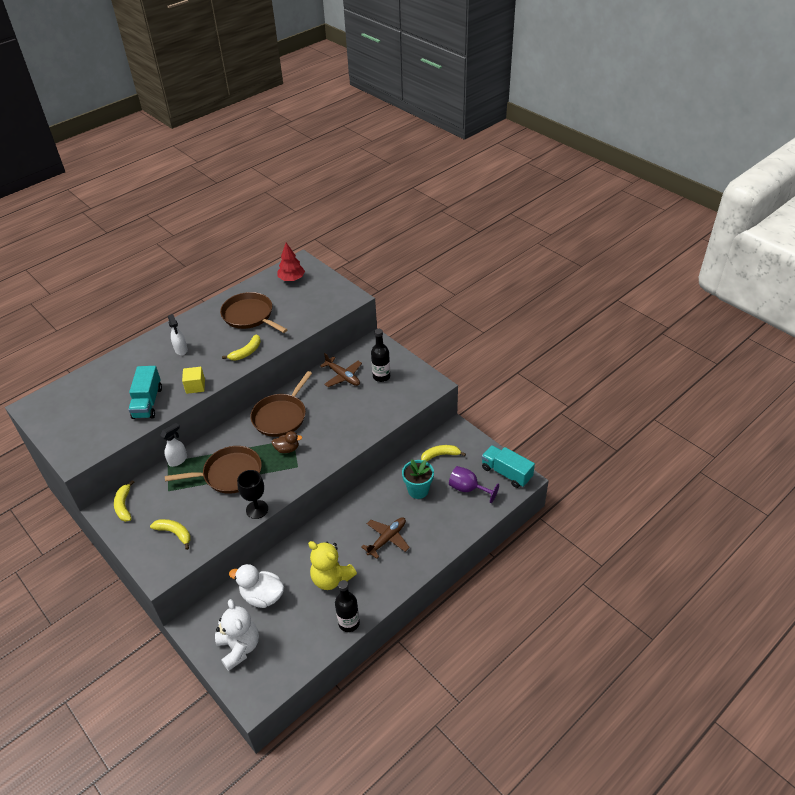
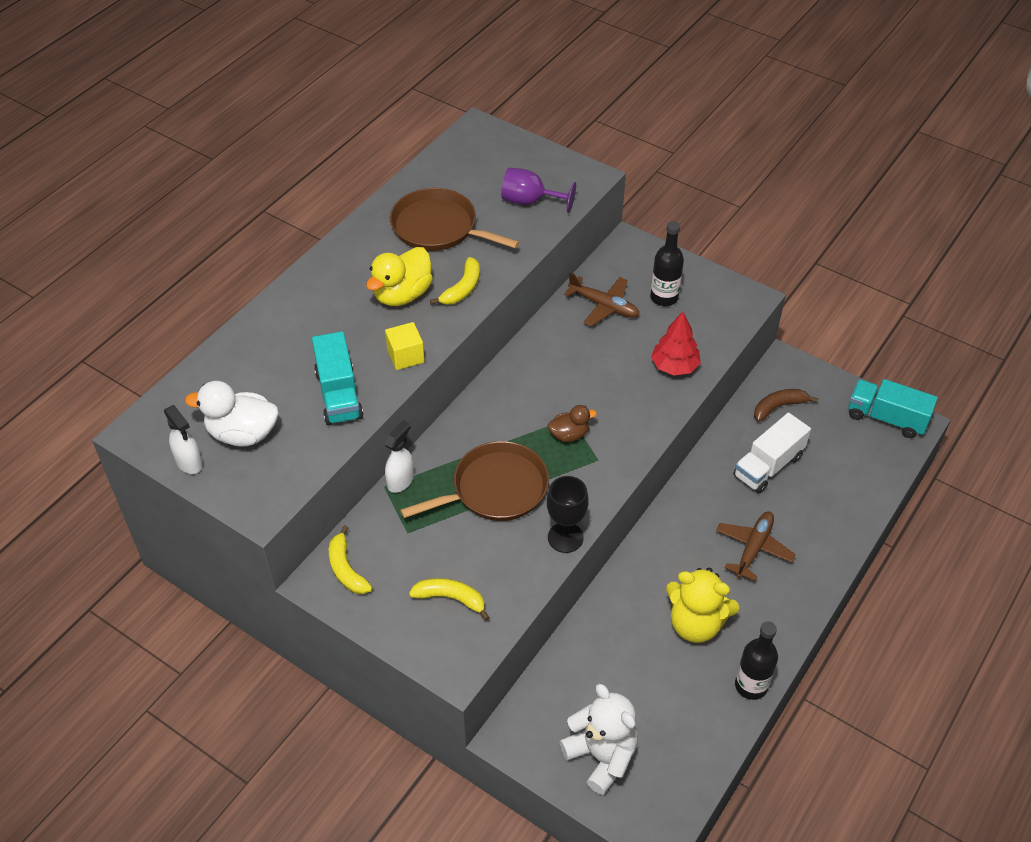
camera: 15 degrees left, 5 degrees up
(181, 350) = (351, 299): white spray bottle -> white spray bottle (189, 463)
(211, 351) = (402, 294): none -> yellow duck
(262, 596) = (601, 671): white duck -> white duck (243, 434)
(281, 416) = (535, 384): brown pan -> none
(291, 279) = (478, 158): red tree -> red tree (674, 366)
(418, 490) = (768, 466): turquoise flower pot -> white truck
(440, 455) = (778, 407): yellow banana -> brown banana
(468, 489) = (840, 452): purple goblet -> purple goblet (530, 201)

